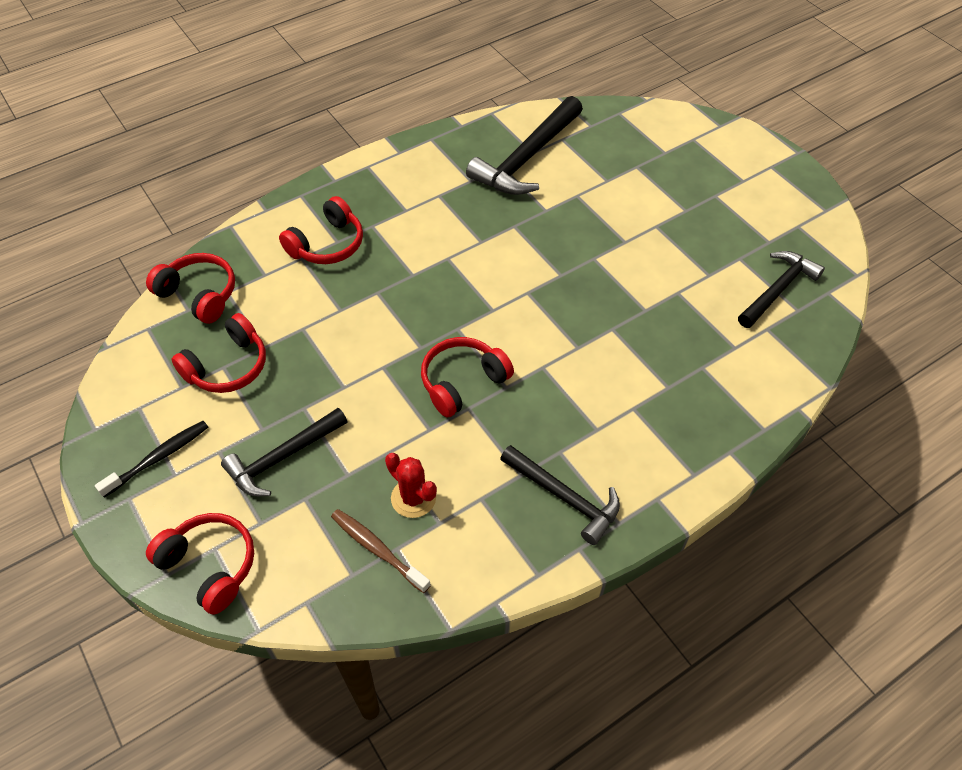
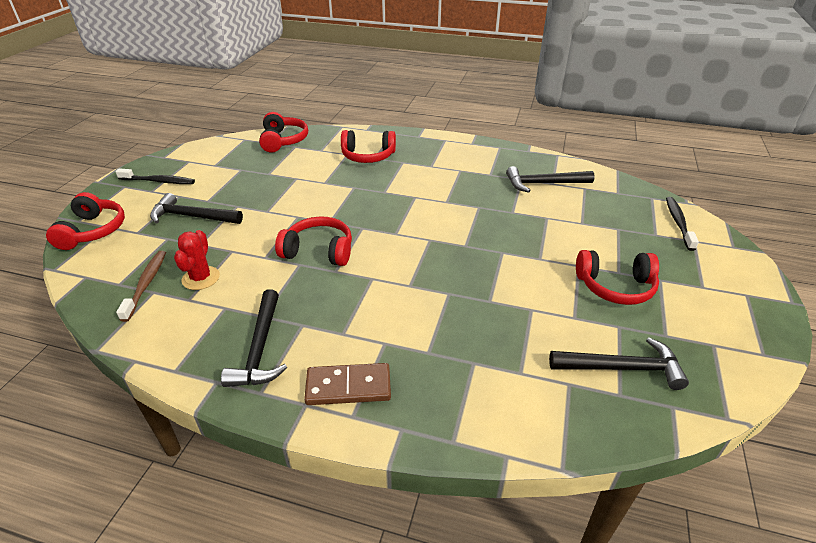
camera: 50 degrees right, 15 degrees down
(228, 366) = (242, 170): red headphones -> red headphones (615, 287)
(526, 158) = (543, 184): black hammer -> black hammer, size x0.66
(662, 460) = (348, 386): none -> brown domino
(665, 128) = (678, 223): none -> black toothbrush

